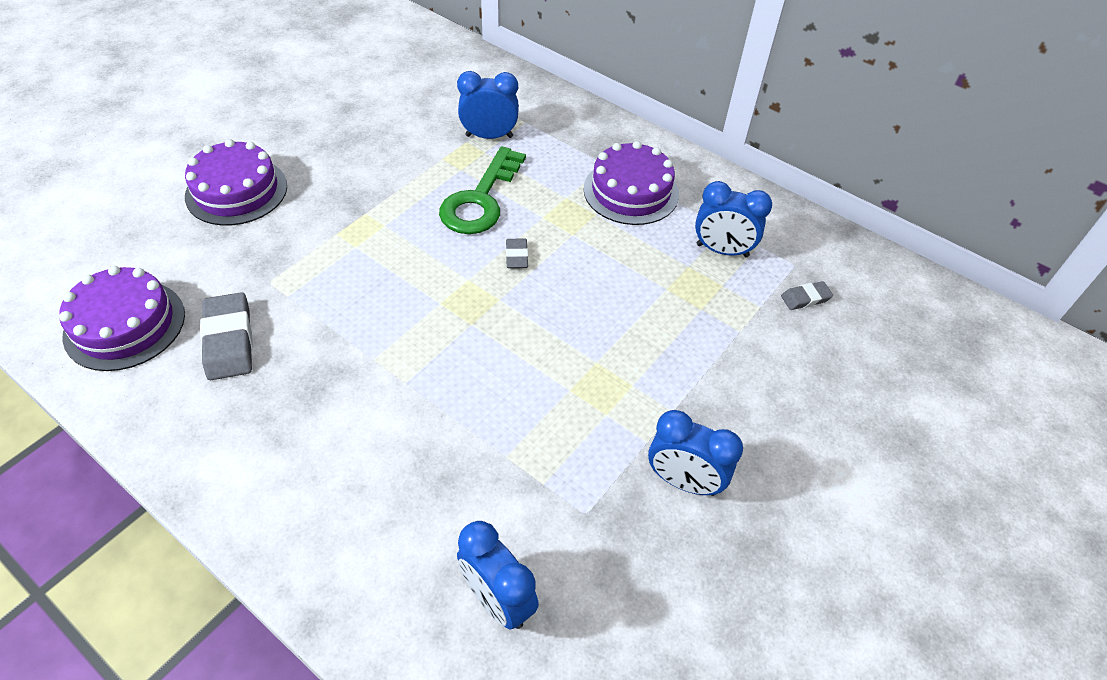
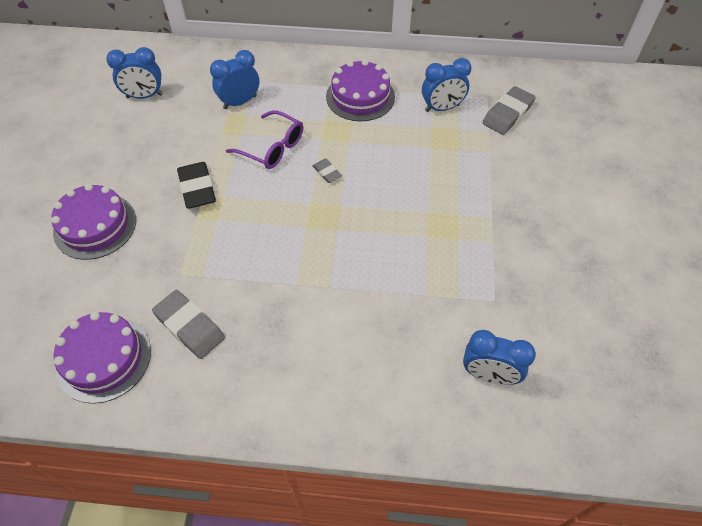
camera: 30 degrees left, 5 degrees up
(365, 204) = (197, 188): none -> black eraser
(480, 199) = (272, 147): green key -> purple glasses
(683, 481) = (528, 252): blue clock -> blue clock (144, 96)
(805, 298) = (507, 114): grey eraser -> grey eraser, size x1.85

